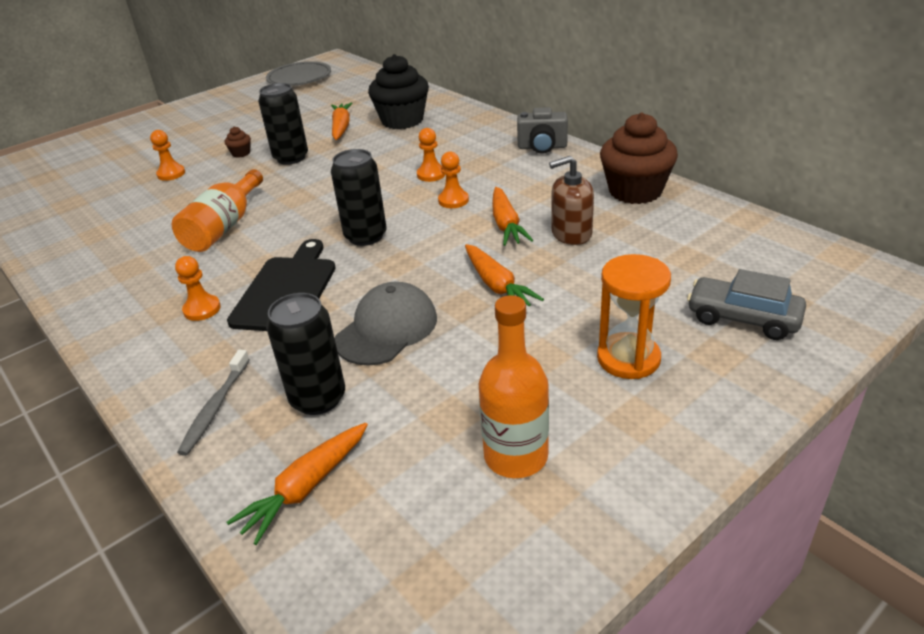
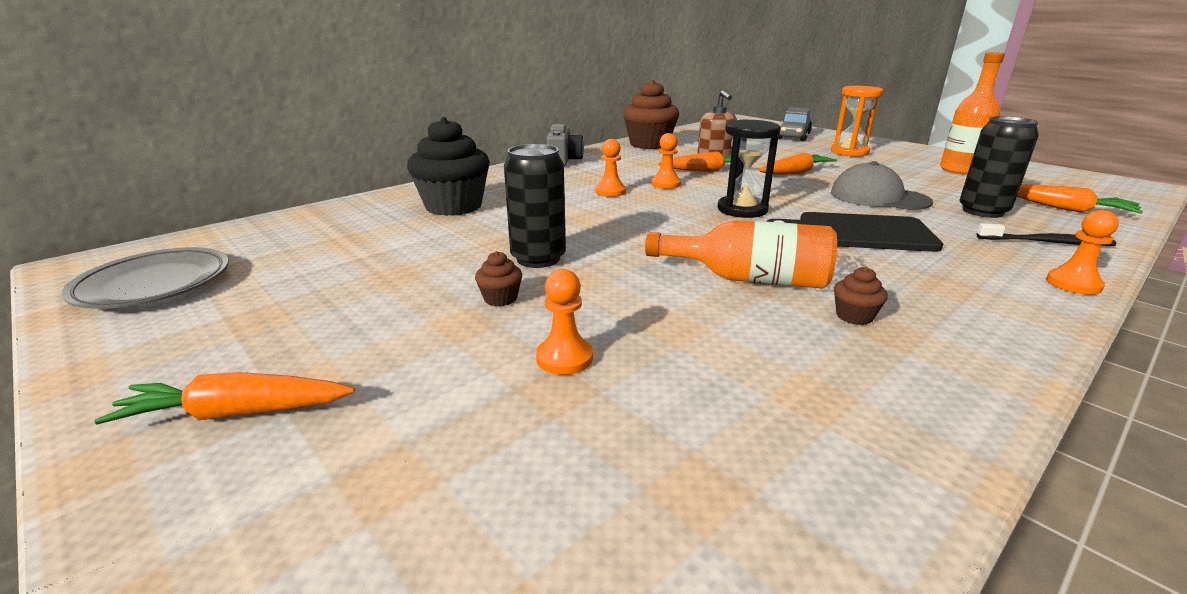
camera: 95 degrees left, 10 degrees down
(155, 258) = (854, 316): none -> brown cupcake
(202, 309) = (928, 267): orange pawn -> orange pawn (1073, 284)
(215, 407) = (1046, 242): grey toothbrush -> black toothbrush
(341, 127) = (447, 236): orange carrot -> orange carrot (236, 413)
(365, 236) = (742, 209): black can -> black hourglass

